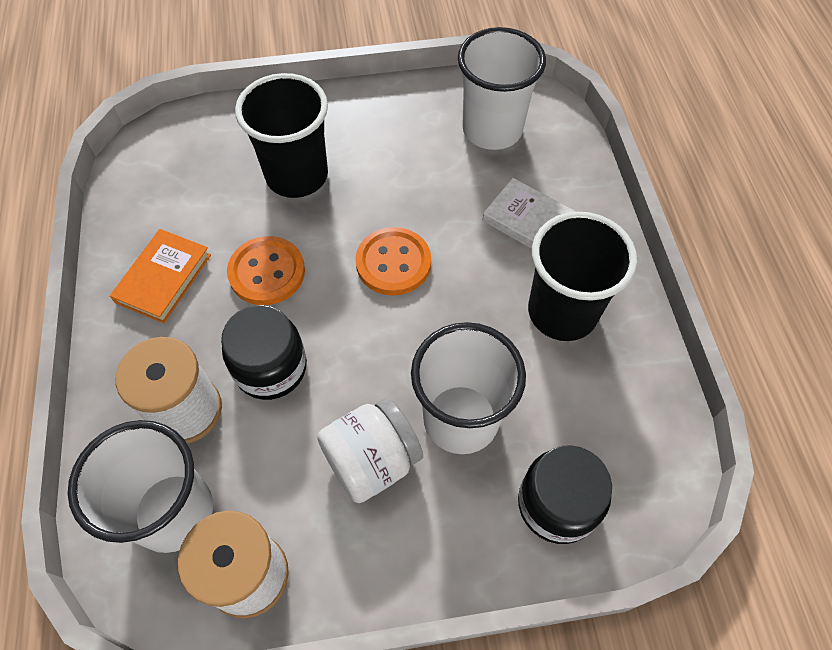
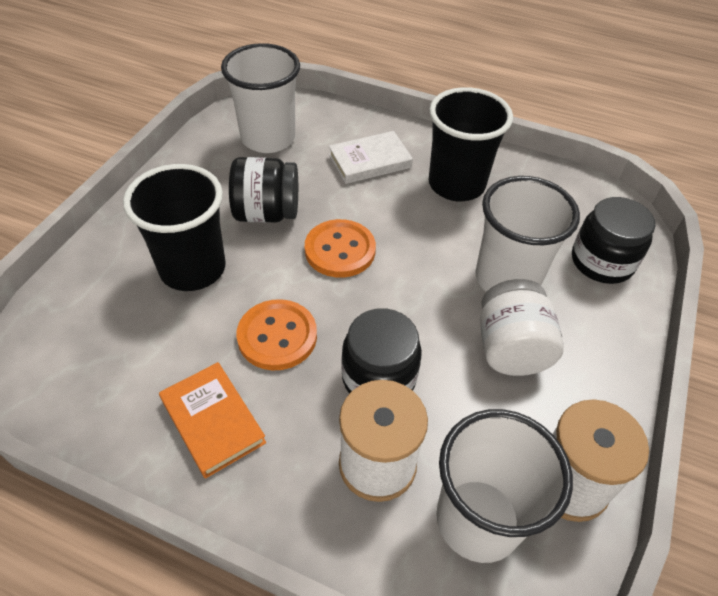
camera: 60 degrees left, 10 degrees down
(396, 185) = (266, 213): none -> black jar

